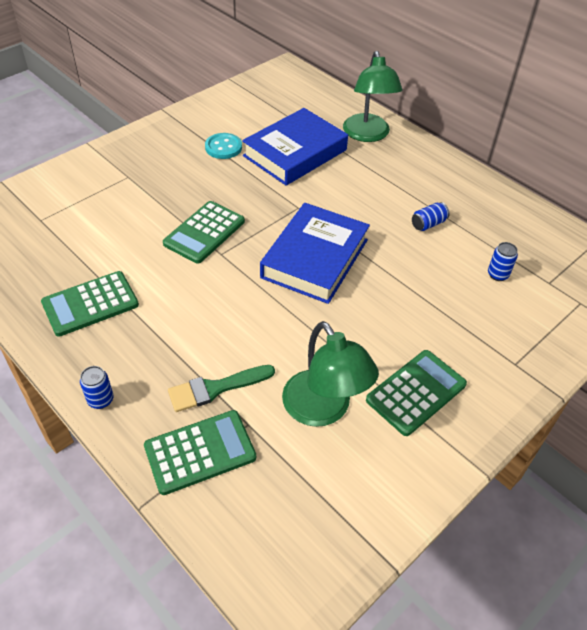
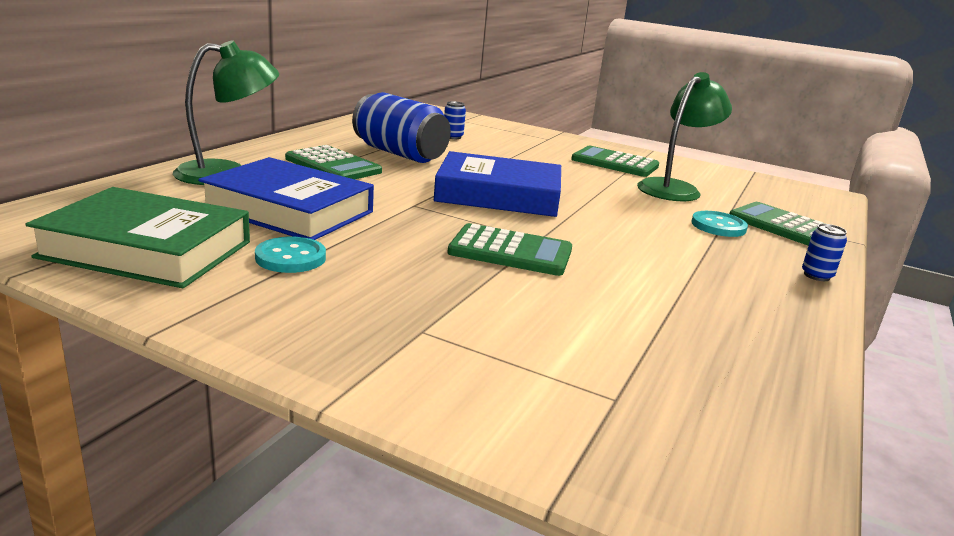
camera: 110 degrees left, 25 degrees down
(90, 304) = (718, 307): green calculator -> green calculator (333, 165)
(215, 388) = (718, 226): green brush -> turquoise button
(247, 107) = (147, 249): none -> green book
(428, 224) = (400, 153): blue can -> blue can, size x2.40

